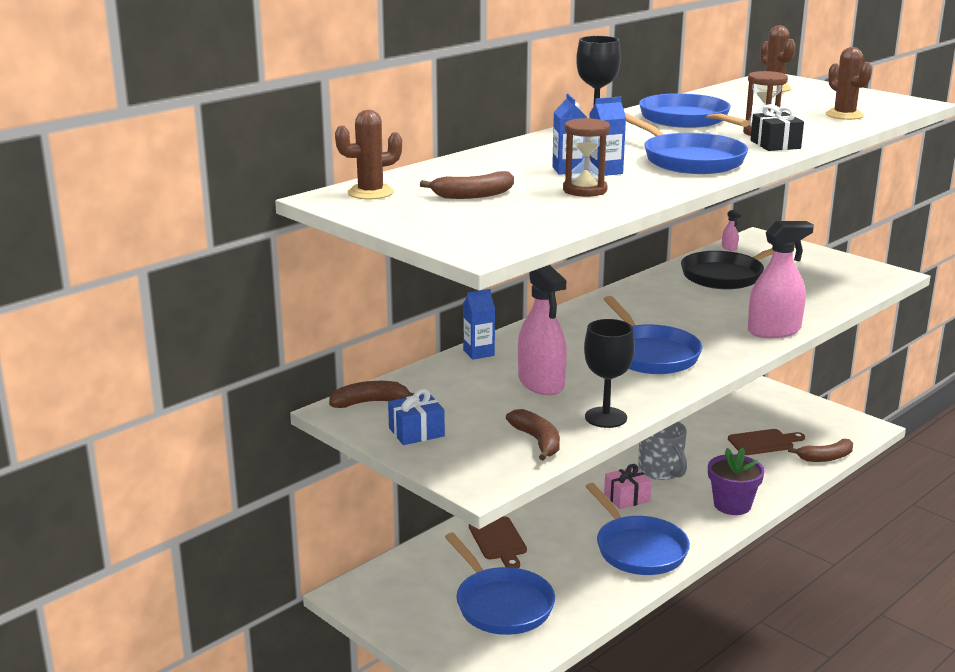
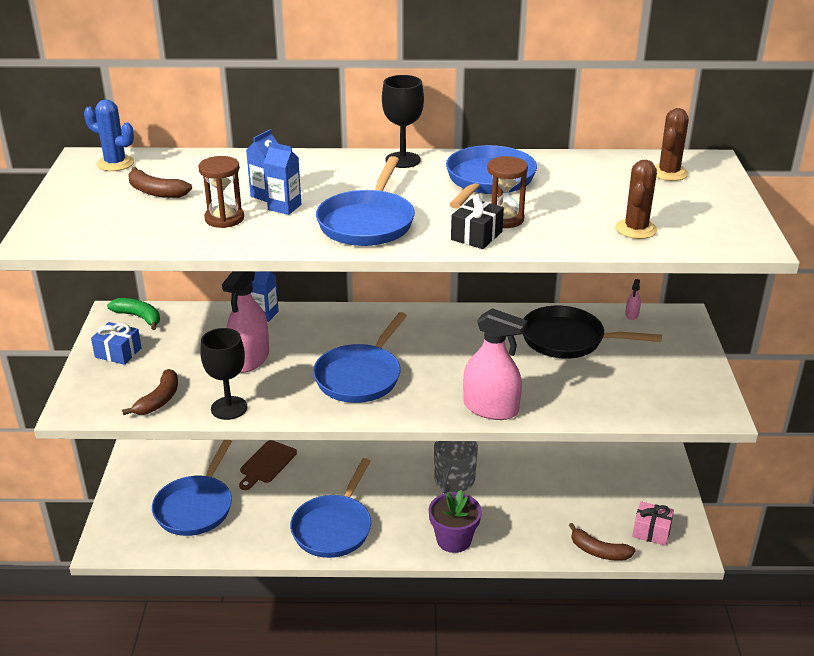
camera: 45 degrees right, 10 degrees up
(370, 193) = (115, 163): brown cactus -> blue cactus
(370, 402) = (139, 317): brown banana -> green banana
(627, 498) = (394, 486): pink gift -> pink gift (651, 531)
(763, 442) = (573, 507): brown cutting board -> none

